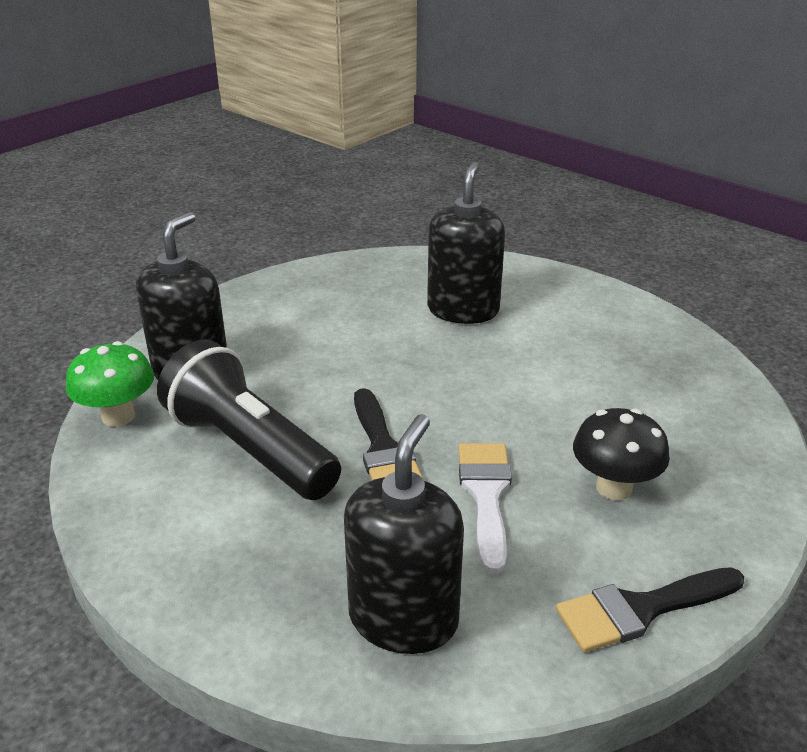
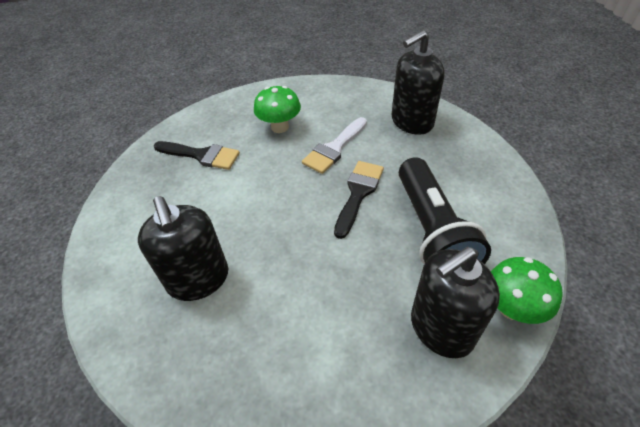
camera: 140 degrees left, 15 degrees up
(463, 310) = (198, 279): black soap dispenser -> black soap dispenser turned 75 degrees counterclockwise
(614, 487) = (280, 127): black mushroom -> green mushroom
(640, 610) = (327, 91): black brush -> black brush (202, 155)

